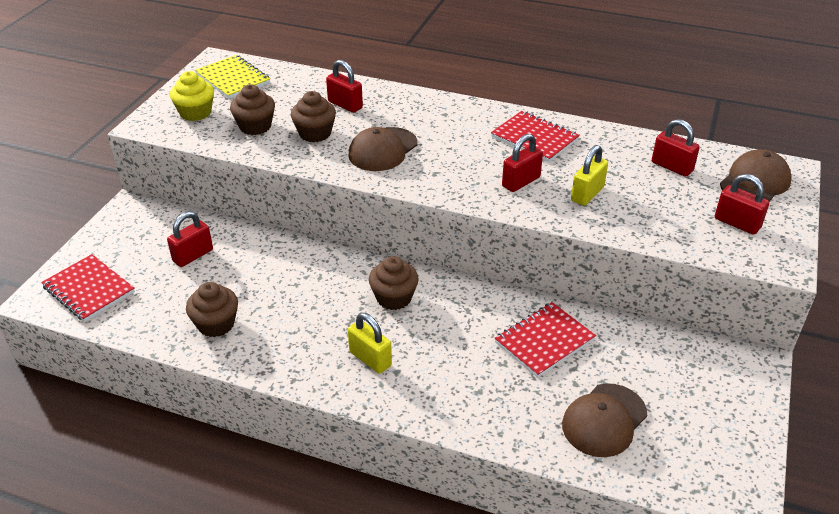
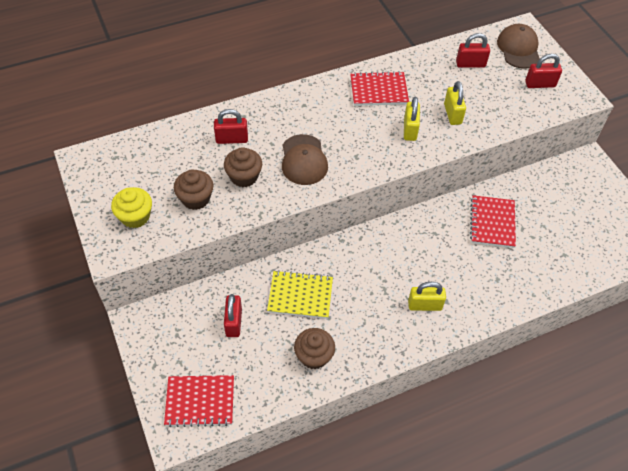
camera: 45 degrees left, 15 degrees up
(233, 79) = (119, 168): yellow notebook -> yellow notebook (300, 296)
(394, 298) = (389, 256): brown cupcake -> none
(521, 182) = (410, 129): red padlock -> yellow padlock
(604, 420) = (566, 247): brown cap -> none

